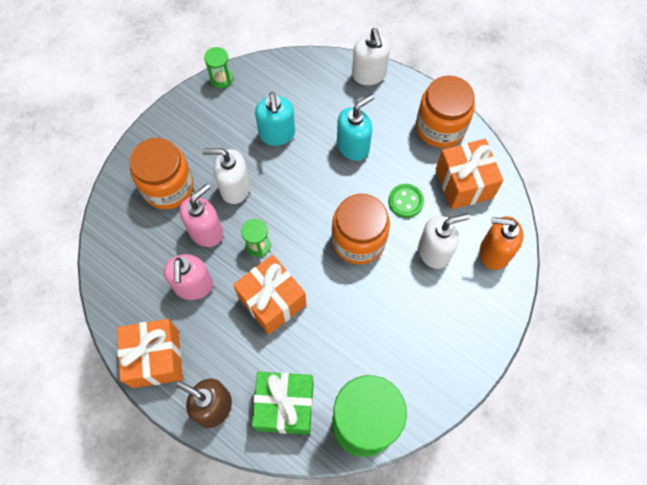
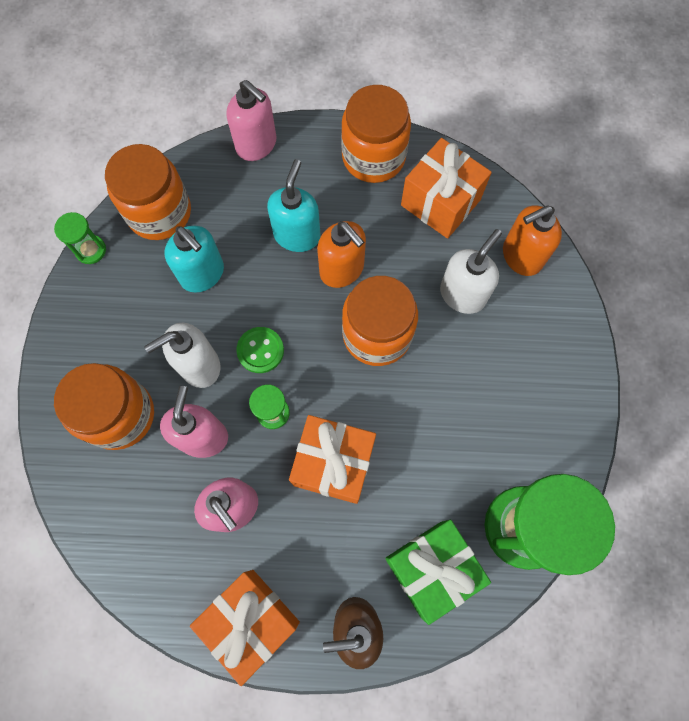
camera: 35 degrees left, 5 degrees up
(278, 81) = (159, 212): none -> orange jar
(366, 186) = (342, 269): none -> orange soap dispenser
(369, 74) = (257, 145): white soap dispenser -> pink soap dispenser
(405, 201) = (395, 260): green button -> green button (260, 350)

